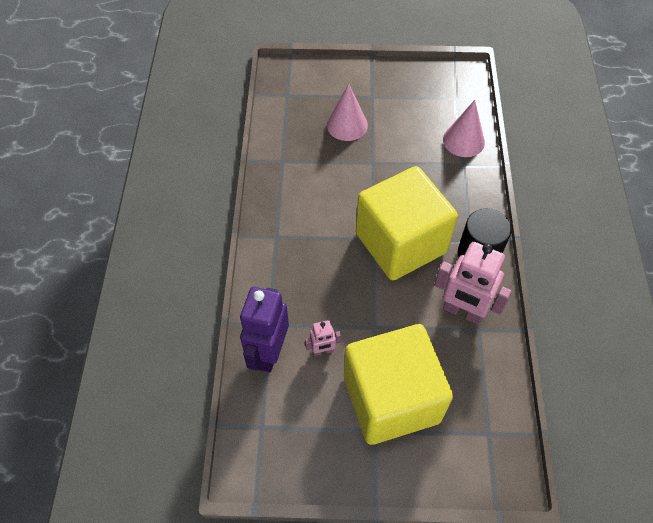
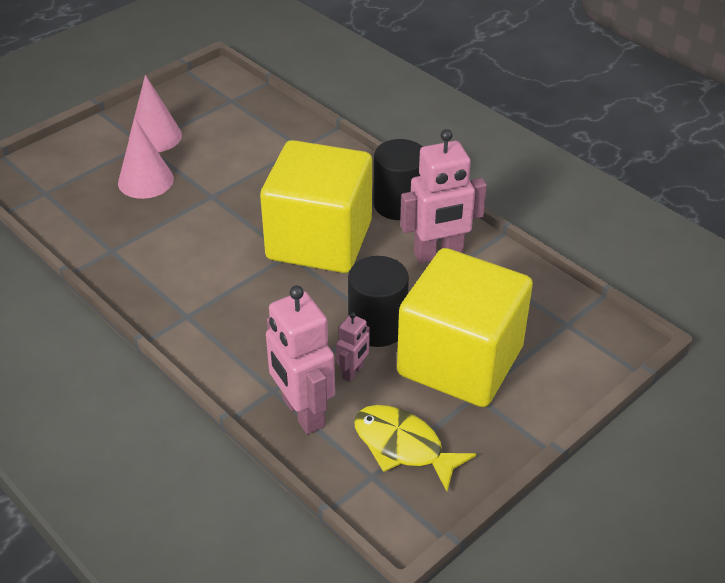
camera: 45 degrees left, 15 degrees down
(269, 353) = (302, 413): purple robot -> pink robot
(297, 425) = (403, 446): none -> yellow fish
(369, 332) = (377, 326): none -> black cylinder
(463, 140) = (279, 128): pink cone -> pink cone (155, 136)

